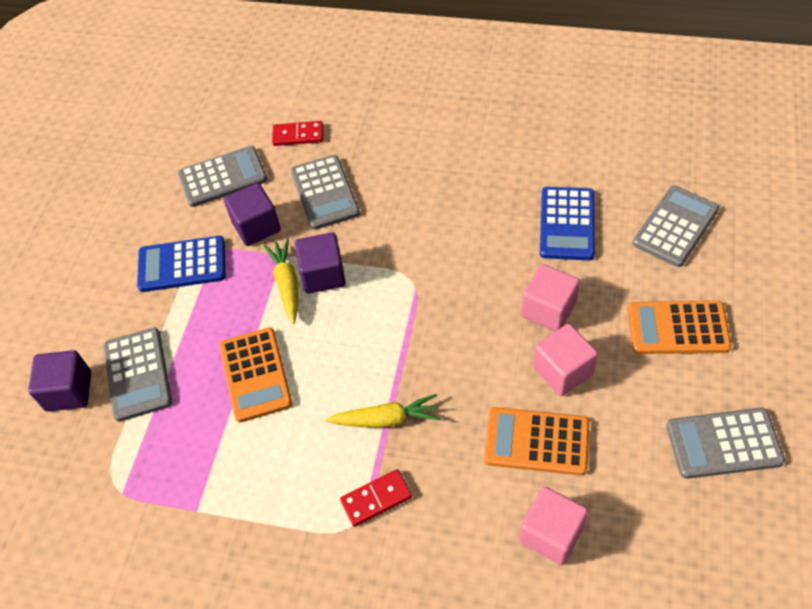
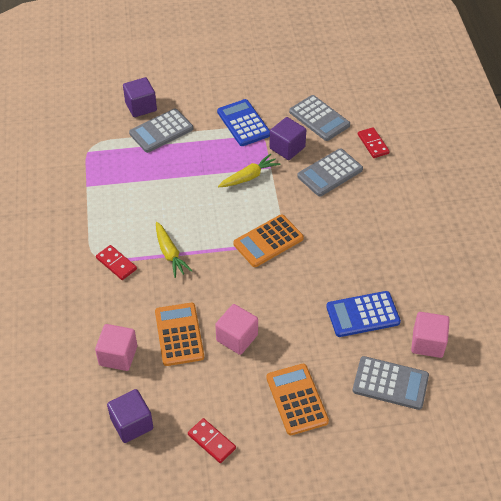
camera: 65 degrees right, 5 degrees down
(255, 375) = (179, 183): orange calculator -> orange calculator (268, 241)
(323, 275) = (263, 192): purple cube -> purple cube (132, 424)
(548, 309) = (283, 319): pink cube -> pink cube (427, 343)
(723, 443) = (211, 441): grey calculator -> red domino

